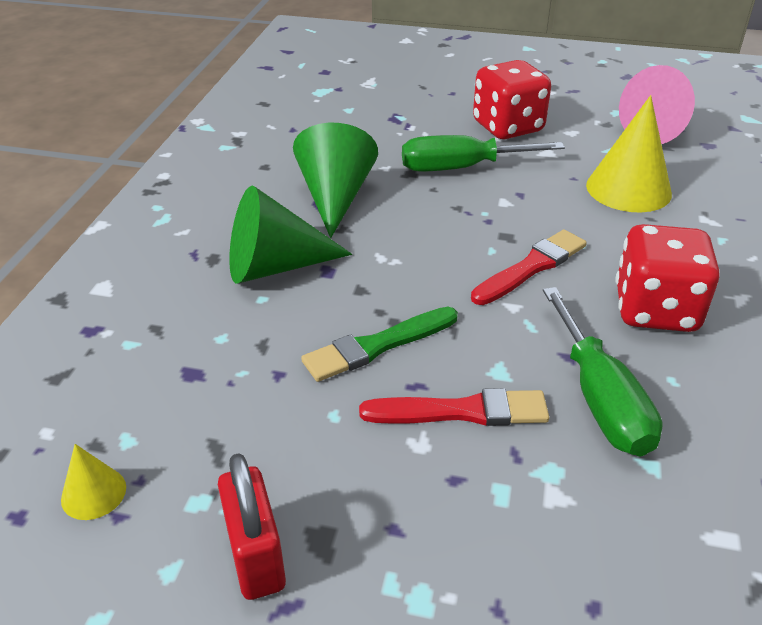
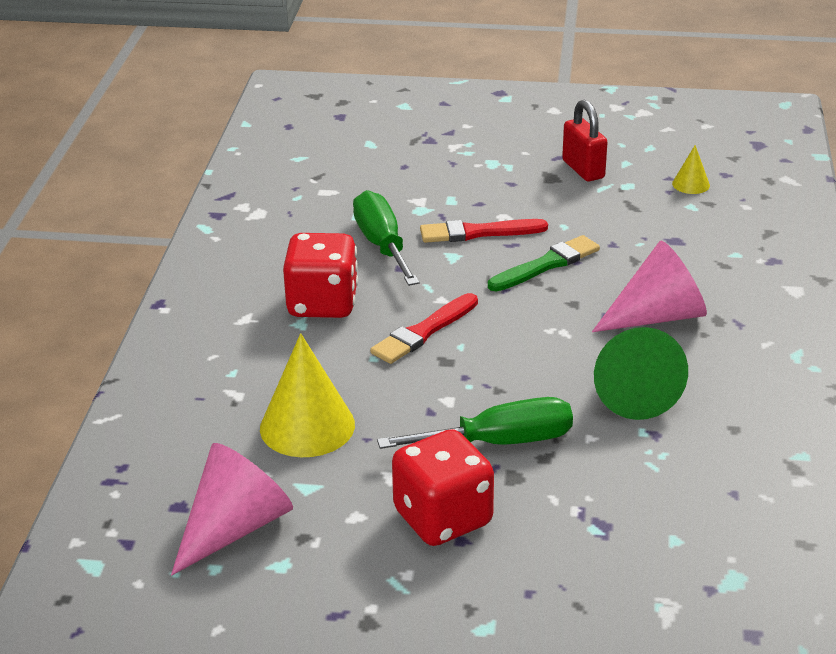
camera: 175 degrees right, 5 degrees down
(275, 266) = (657, 316): green cone -> pink cone

